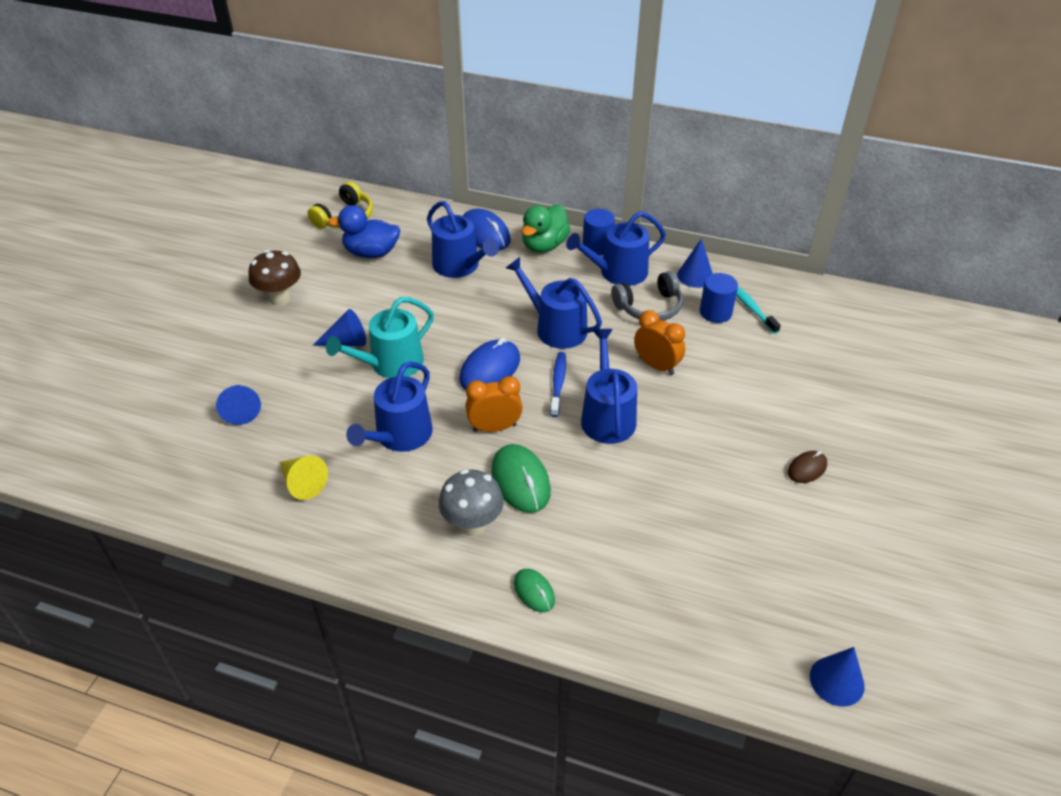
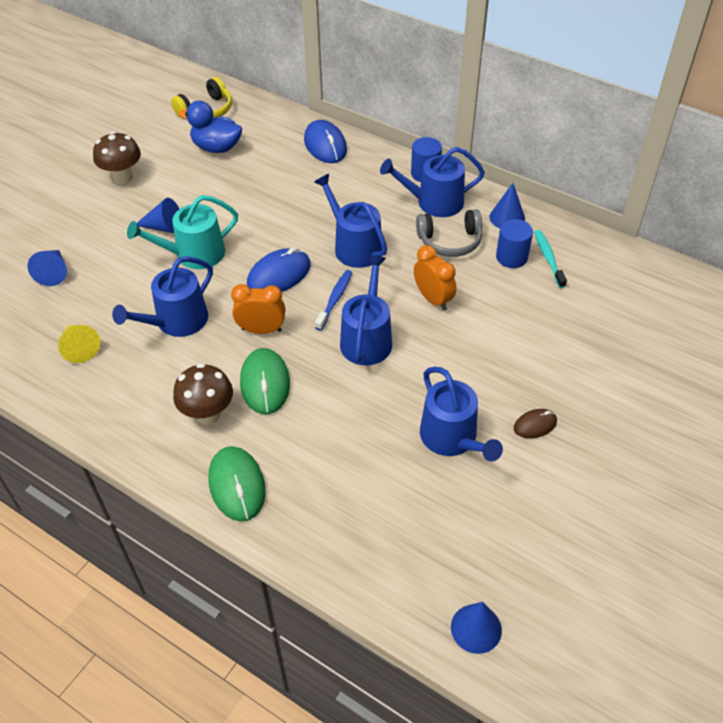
camera: 15 degrees right, 5 degrees up
(459, 266) = (290, 173): blue watering can -> blue watering can (452, 438)
(472, 524) = (208, 414): grey mushroom -> brown mushroom
(534, 591) = (237, 485): green mouse -> green mouse, size x1.76
(544, 245) = (375, 165): green duck -> none

